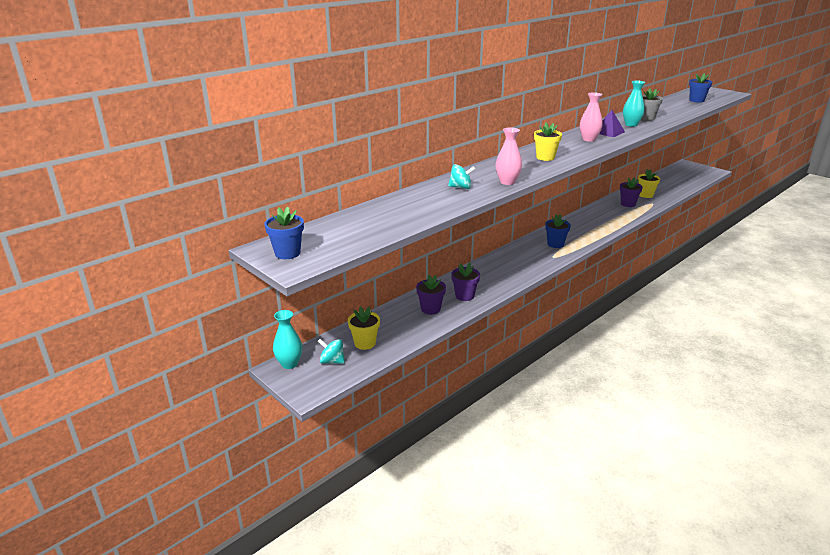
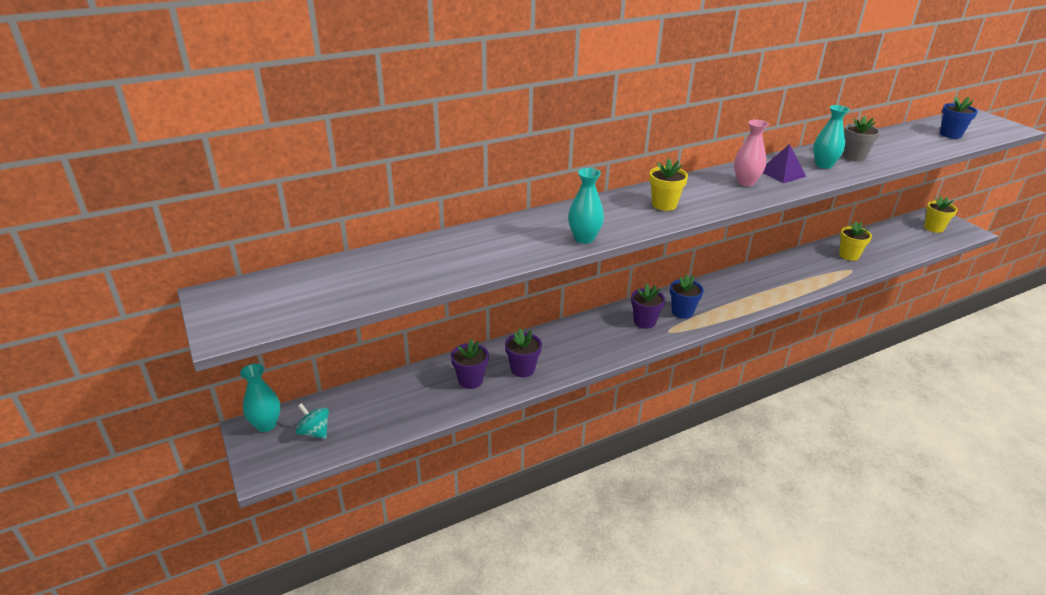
camera: 15 degrees right, 5 degrees up
(287, 253) = (235, 308): blue flower pot -> none
(365, 343) = (366, 414): yellow flower pot -> yellow flower pot (933, 228)
(461, 187) = (517, 238): turquoise spinning top -> none
(507, 182) = (584, 238): pink vase -> turquoise vase
(628, 204) = (815, 266): purple flower pot -> purple flower pot (644, 322)

